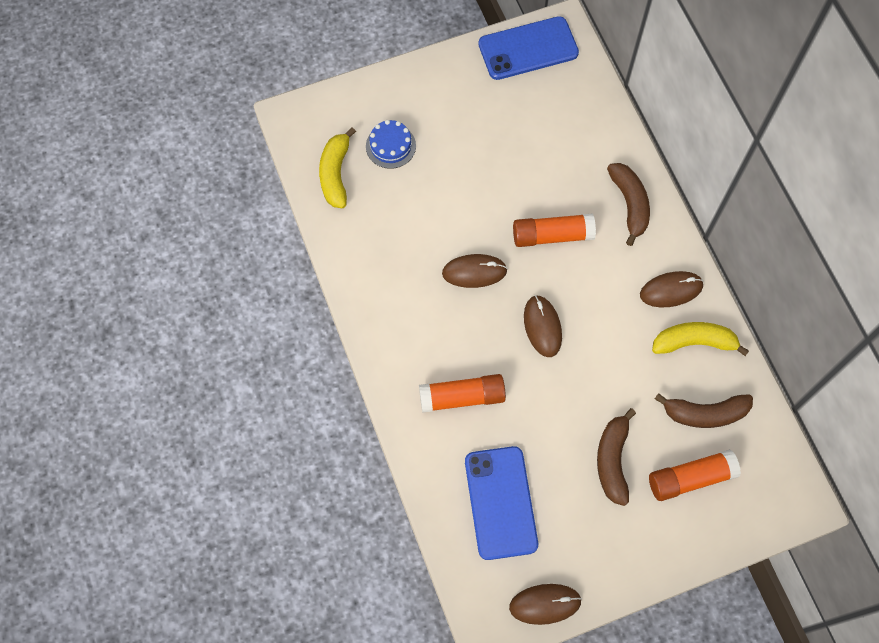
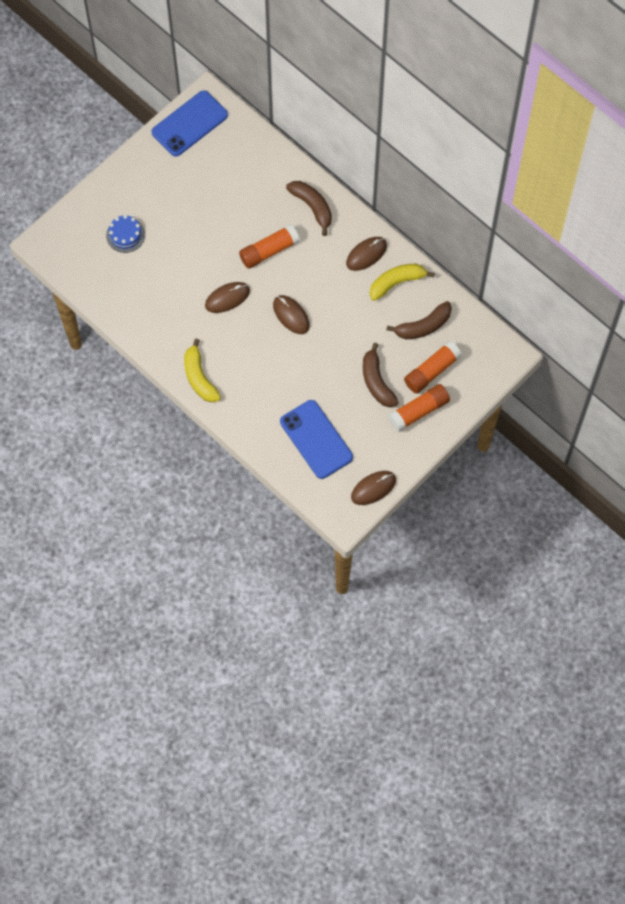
camera: 25 degrees left, 0 degrees up
(336, 174) = (96, 271): yellow banana -> yellow banana (199, 377)
(462, 397) = (259, 384): orange glue stick -> orange glue stick (419, 411)

